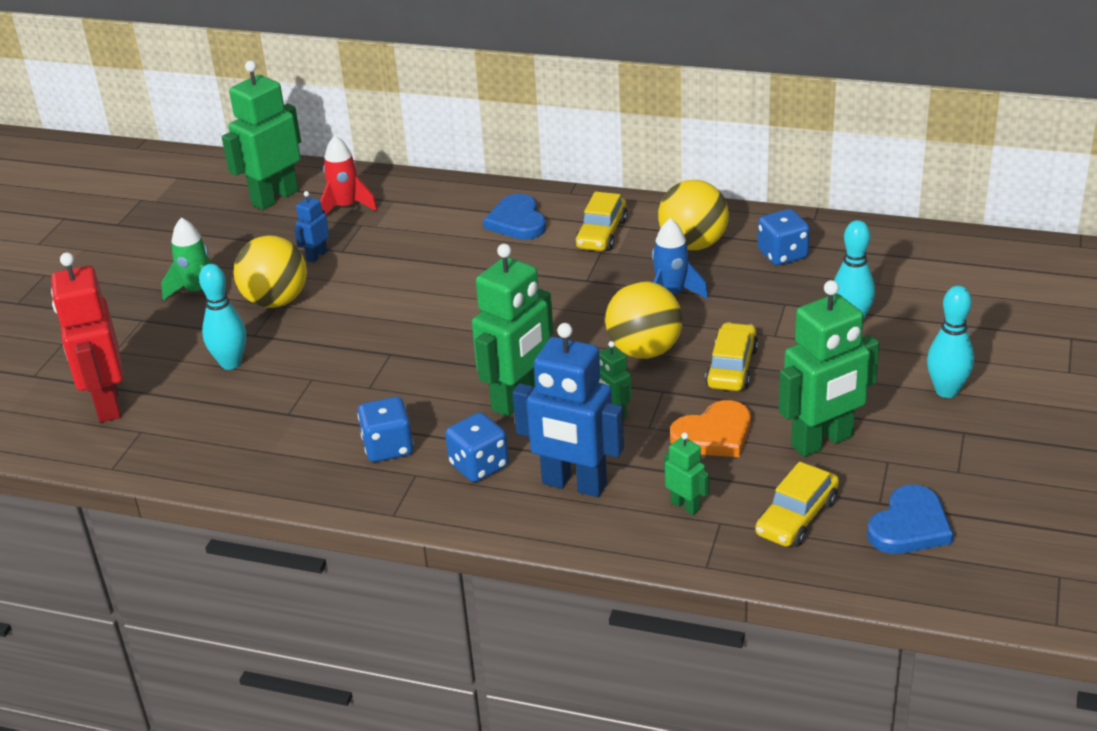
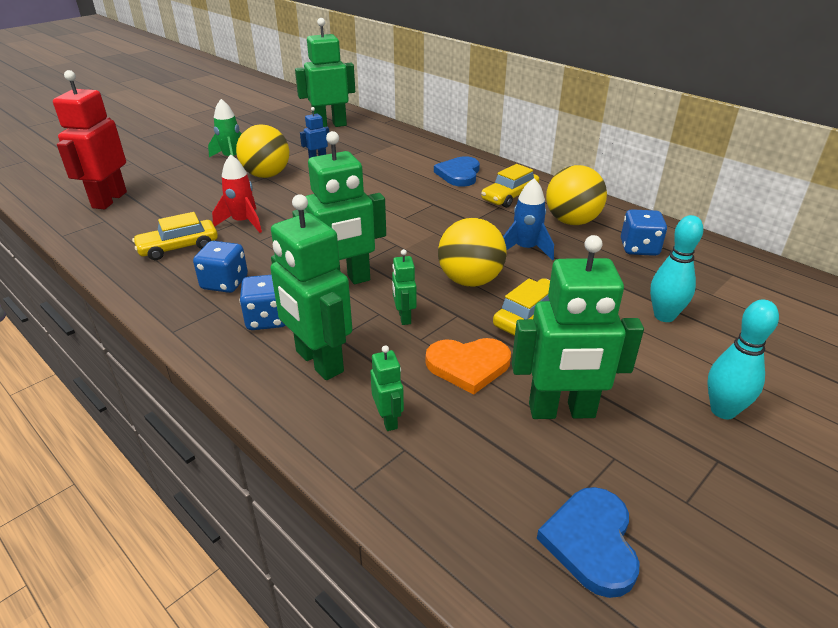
camera: 25 degrees right, 0 degrees up
(231, 363) = (200, 200): turquoise bowling pin -> none
(346, 207) = (363, 140): red rocket -> red rocket (243, 222)
(574, 484) = (318, 362): blue robot -> green robot
(796, 517) = (479, 477): yellow car -> yellow car (178, 247)
(910, 526) = (591, 542): blue heart -> blue heart turned 120 degrees clockwise

